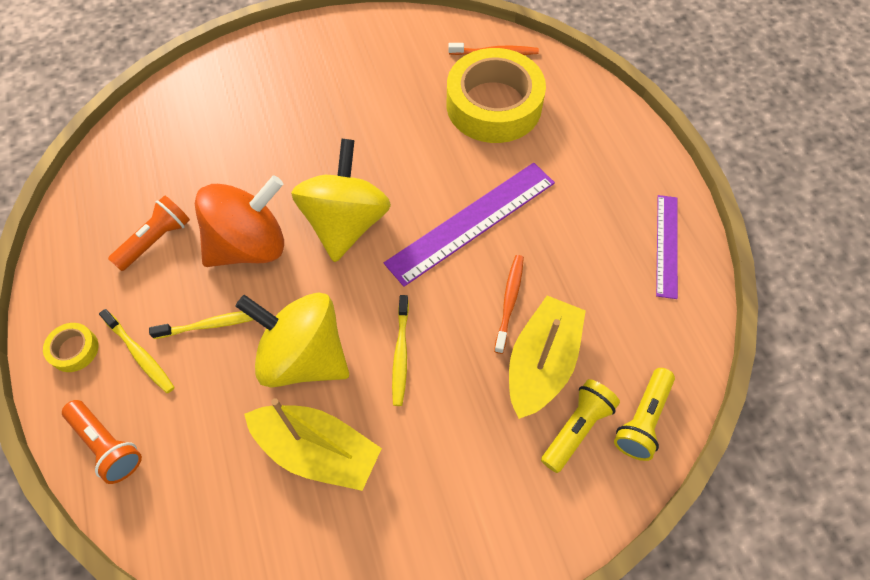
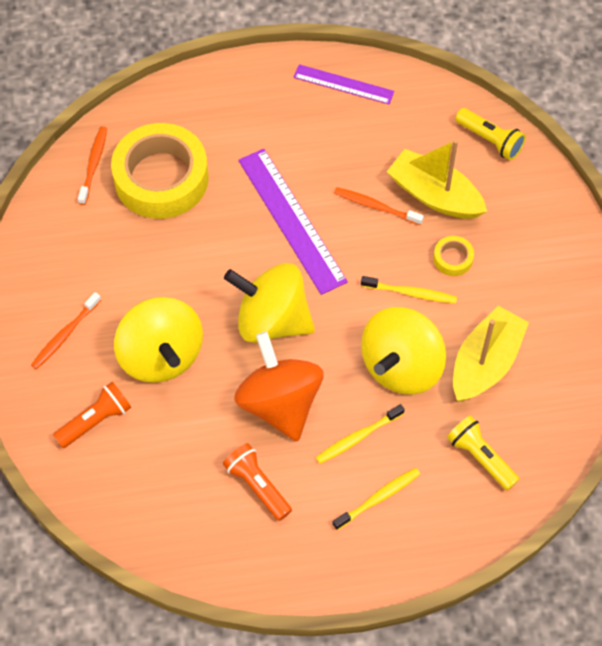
camera: 80 degrees left, 0 degrees up
(74, 350) = (364, 555): yellow tape -> yellow tape (453, 259)
(107, 445) = (459, 523): orange flashlight -> orange flashlight (95, 420)
(213, 324) = (358, 437): yellow toothbrush -> yellow toothbrush turned 120 degrees counterclockwise
(294, 139) = (161, 356): none -> yellow spinning top
(309, 67) = (65, 334): none -> orange toothbrush
(576, 428) = (491, 184): yellow flashlight -> yellow flashlight (480, 457)

